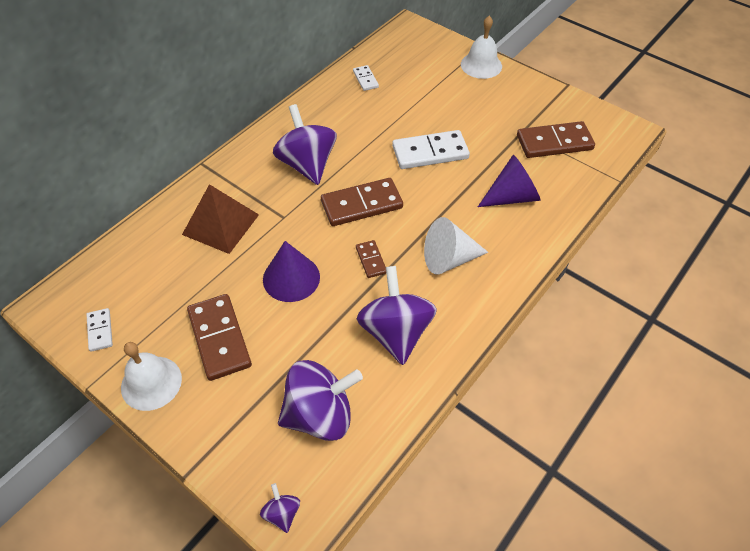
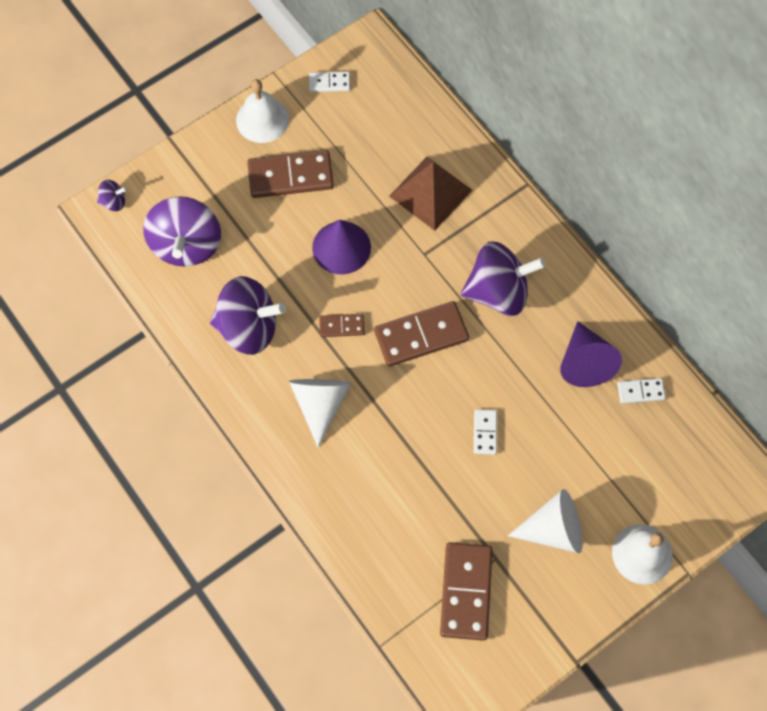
camera: 105 degrees right, 15 degrees up
(361, 205) = (421, 335): brown domino -> brown domino turned 75 degrees clockwise
(430, 152) = (485, 432): white domino -> white domino, size x0.51
(485, 107) = (553, 529): none -> white cone
(512, 196) = (389, 503): purple cone -> purple cone (584, 362)

